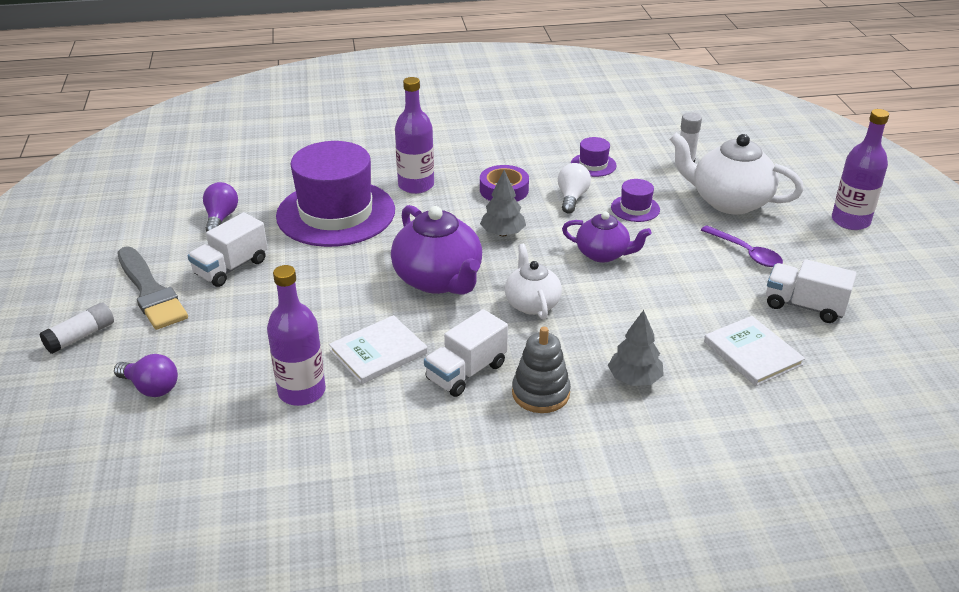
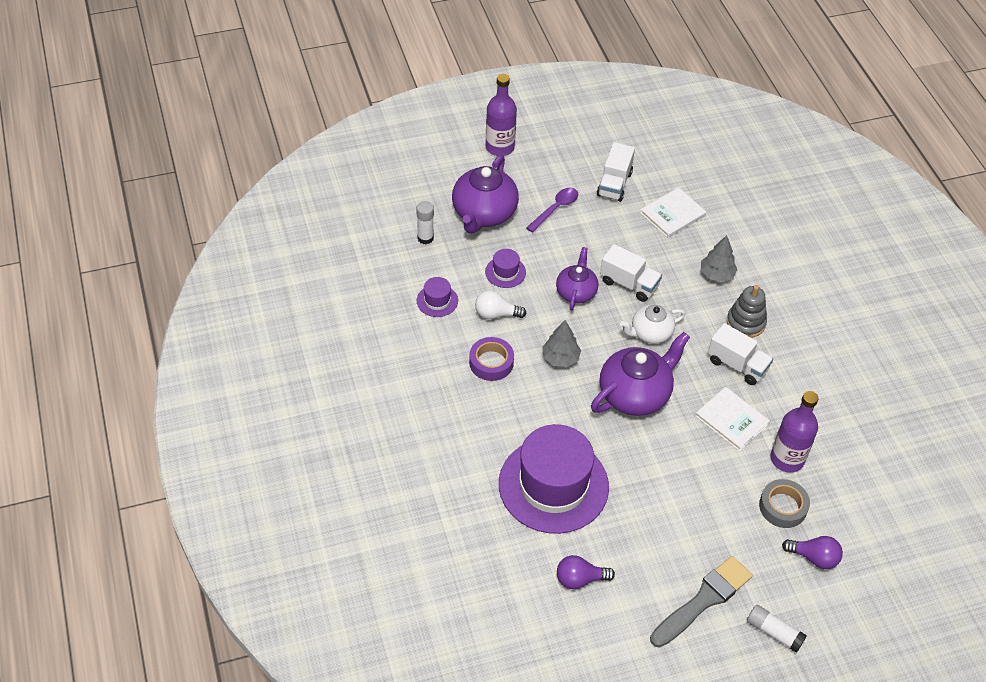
camera: 100 degrees left, 15 degrees up
(151, 388) = (814, 557): purple light bulb -> purple light bulb turned 90 degrees clockwise
(231, 268) = (654, 547): white truck -> white truck (629, 284)
(234, 374) = (783, 507): none -> grey tape
(416, 185) = (494, 430): purple bottle -> none
(728, 201) = (484, 214): white teapot -> purple teapot

